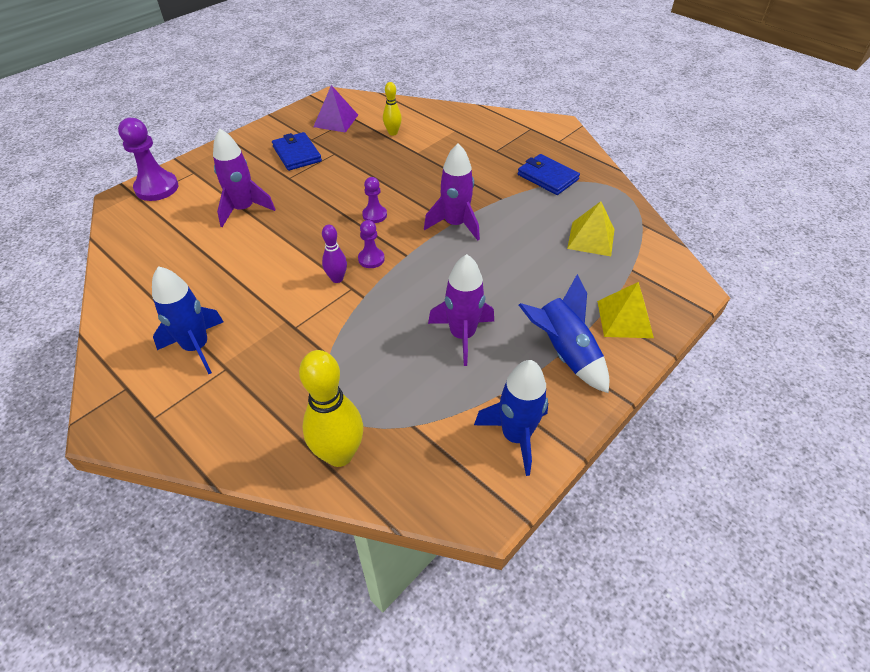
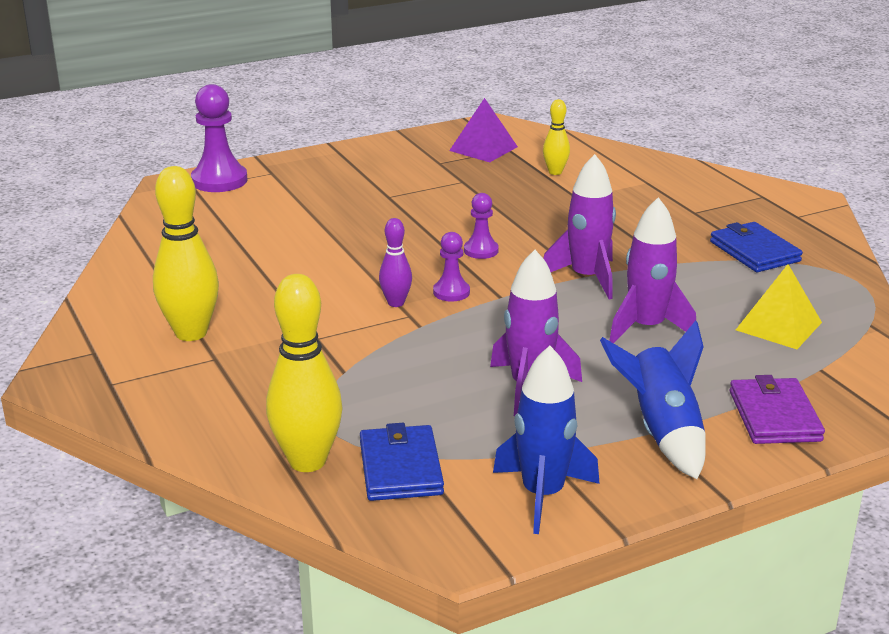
camera: 20 degrees right, 20 degrees down
(197, 347) = (191, 333): blue rocket -> yellow bowling pin
(244, 209) = (314, 217): purple rocket -> purple rocket (646, 328)
(297, 154) = (412, 174): blue wallet -> blue wallet (400, 468)
(624, 319) = (774, 416): yellow pyramid -> purple wallet

